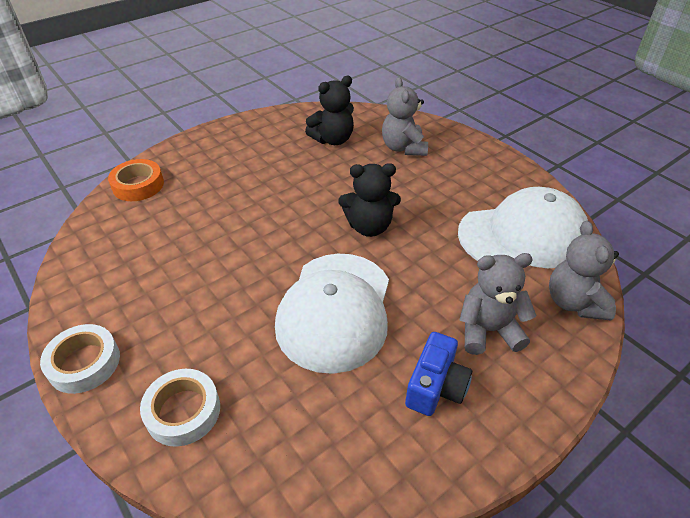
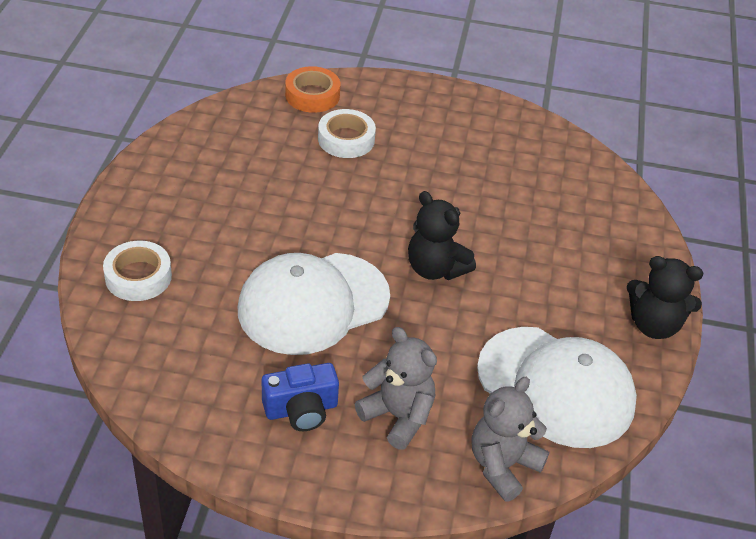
camera: 45 degrees right, 0 degrees up
(84, 363) = (124, 199): white tape -> white tape (346, 139)
(333, 139) = (527, 172): black teddy bear -> black teddy bear (654, 325)
(403, 148) = (582, 229): grey teddy bear -> none

